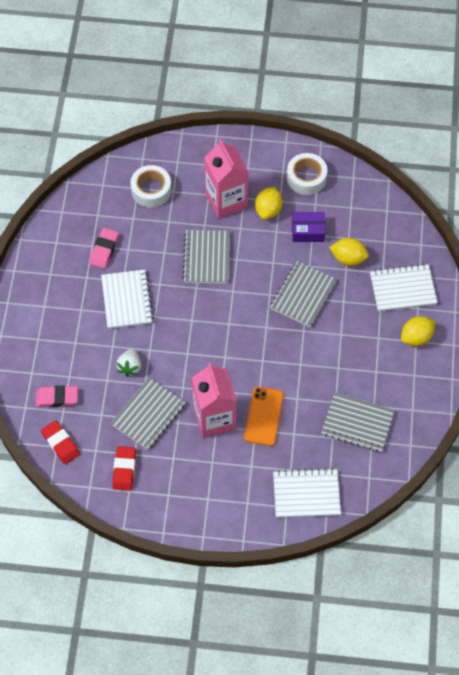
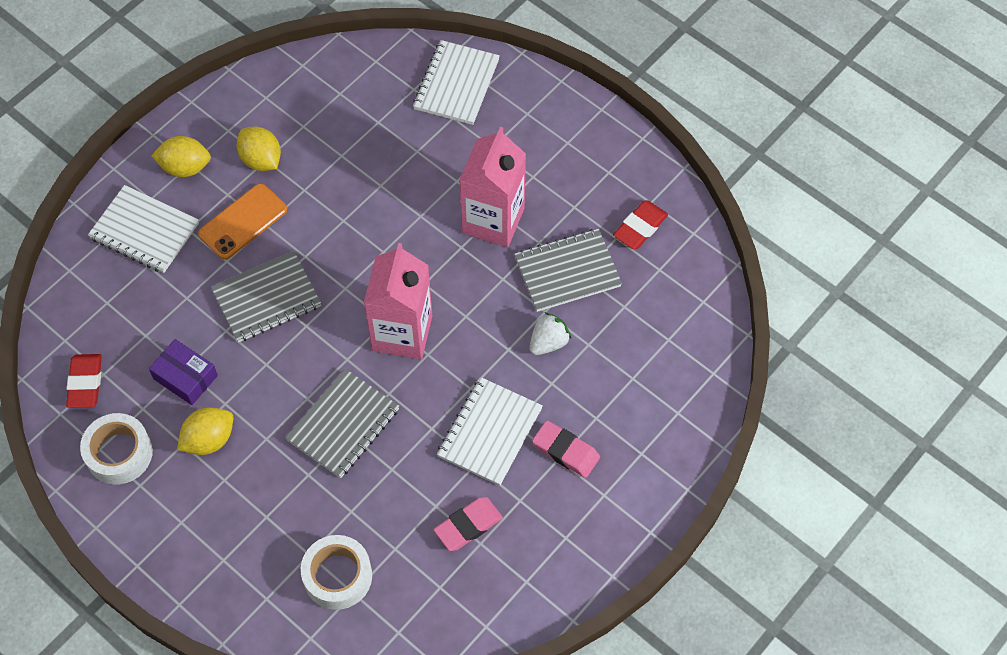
camera: 145 degrees left, 0 degrees up
(57, 398) = (666, 360): pink eraser -> pink eraser (565, 451)
(60, 443) = (696, 302): red eraser -> red eraser (85, 383)
(226, 201) = (251, 490): pink carton -> pink carton (402, 333)
(263, 416) = (435, 189): orange phone -> orange phone (243, 222)
(306, 494) = (456, 84): white notebook -> white notebook turned 75 degrees clockwise
(348, 258) = (171, 309): yellow lemon -> yellow lemon (261, 160)
(357, 423) = (338, 119): grey notebook -> none

